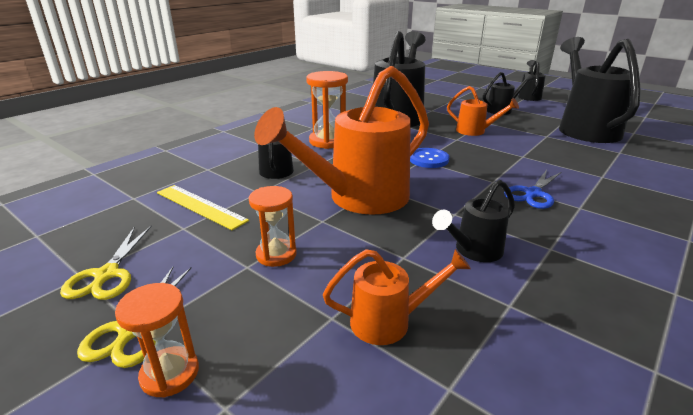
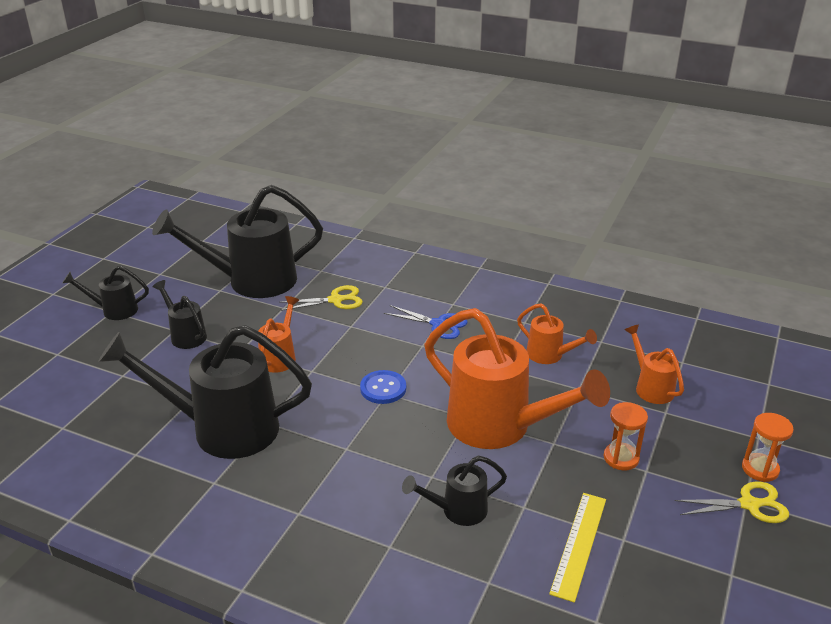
camera: 105 degrees left, 5 degrees up
(106, 275) = (718, 557): yellow scissors -> yellow scissors (336, 300)
(328, 141) = (351, 483): orange hourglass -> none
(474, 251) = (549, 355): black watering can -> orange watering can

